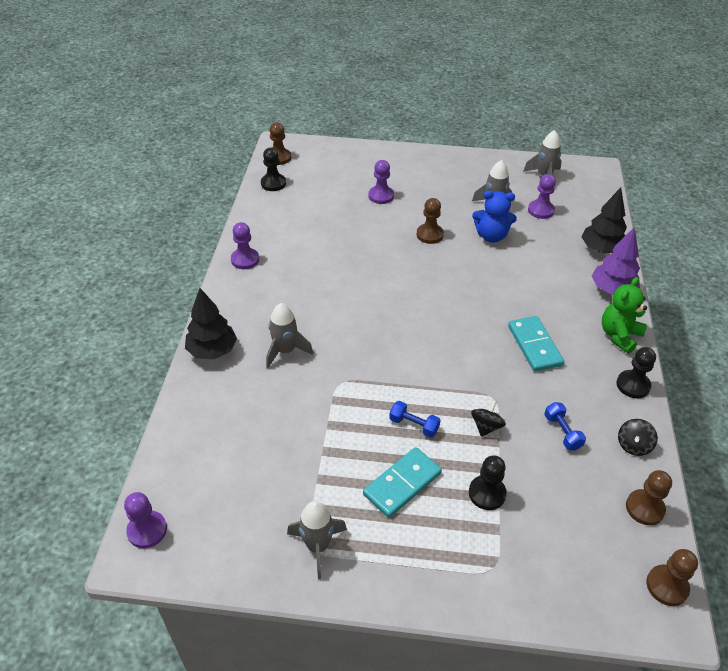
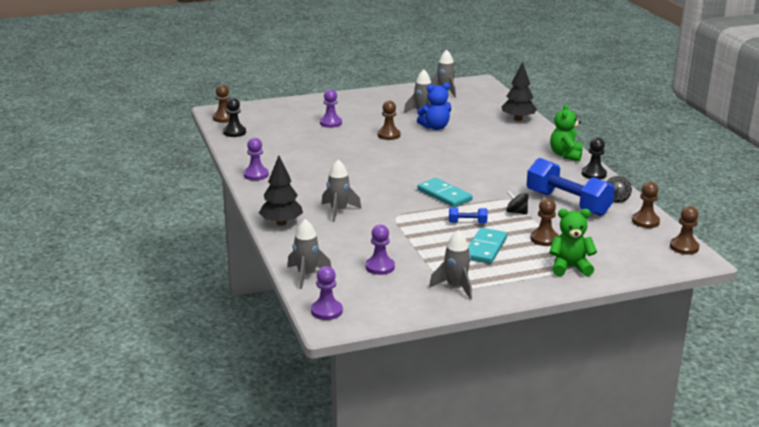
camera: 25 degrees left, 20 degrees down
(173, 454) = (306, 275): none -> grey rocket
(483, 566) = (570, 267): none -> green teddy bear
(486, 426) = (516, 212): black spinning top -> black spinning top turned 60 degrees counterclockwise
(487, 493) = (544, 239): black pawn -> brown pawn
(534, 345) = (514, 171): turquoise domino -> turquoise domino (444, 195)
(541, 210) = (458, 108): purple pawn -> purple pawn (380, 267)
(562, 432) = (567, 203): blue dumbbell -> blue dumbbell, size x2.31
(612, 290) = (542, 136): purple tree -> none

